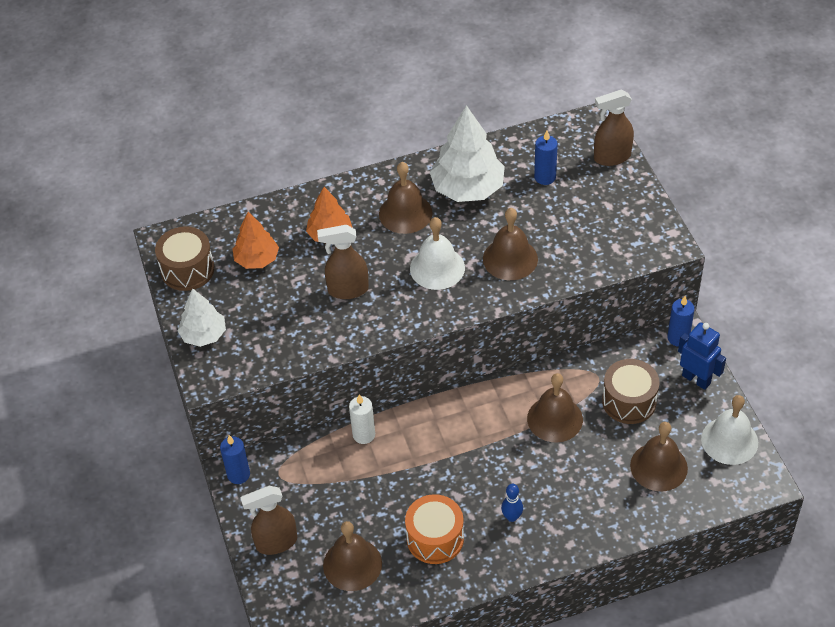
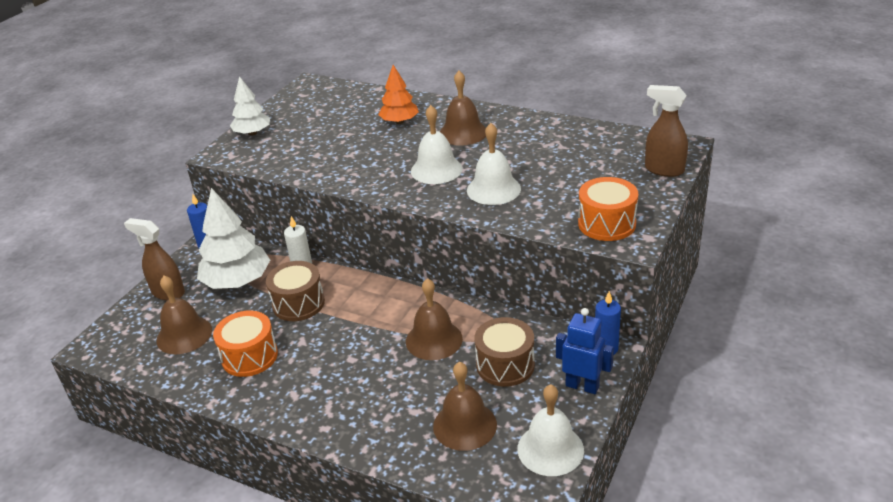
camera: 45 degrees right, 15 degrees down
(187, 269) = (297, 101): brown drum -> brown drum (298, 303)
(257, 259) = (339, 113): orange tree -> none
(347, 290) = (363, 153): brown spray bottle -> none
(467, 188) = (525, 139): white tree -> white tree (237, 281)
(510, 259) = (493, 189): brown bell -> white bell
(512, 517) = (314, 380): blue bowling pin -> none
(545, 177) = (591, 158): blue candle -> none
(632, 238) = (606, 224): none -> orange drum
(696, 379) = (582, 386): blue robot -> blue robot turned 60 degrees counterclockwise

